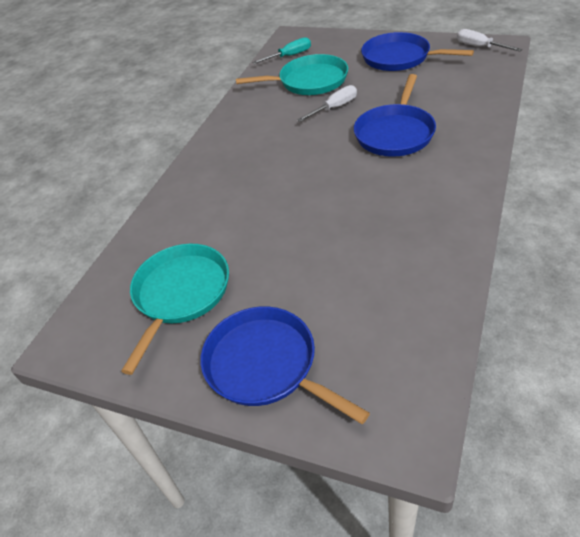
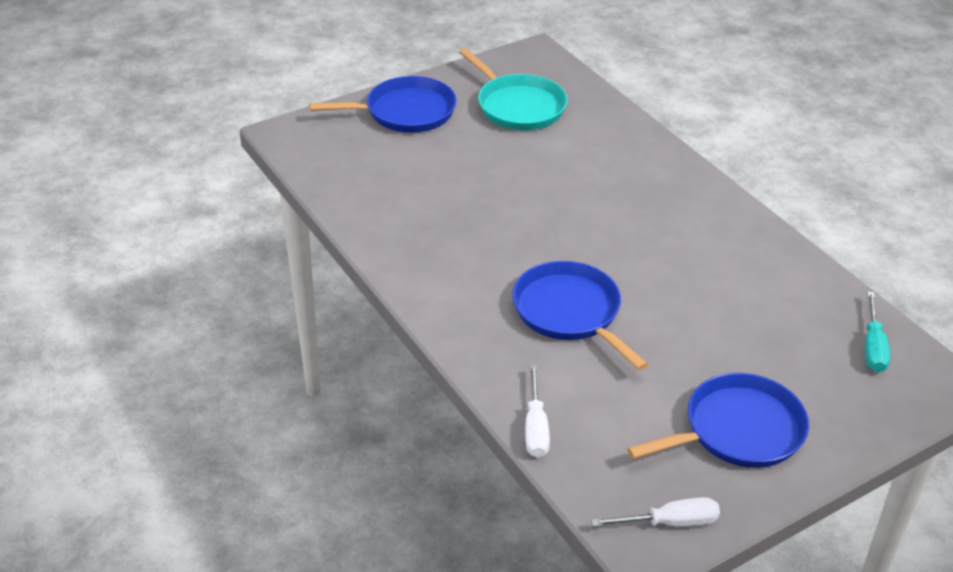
camera: 120 degrees right, 5 degrees down
(309, 81) = (772, 323): turquoise pan -> none
(334, 108) = (680, 305): white screwdriver -> white screwdriver (535, 428)

